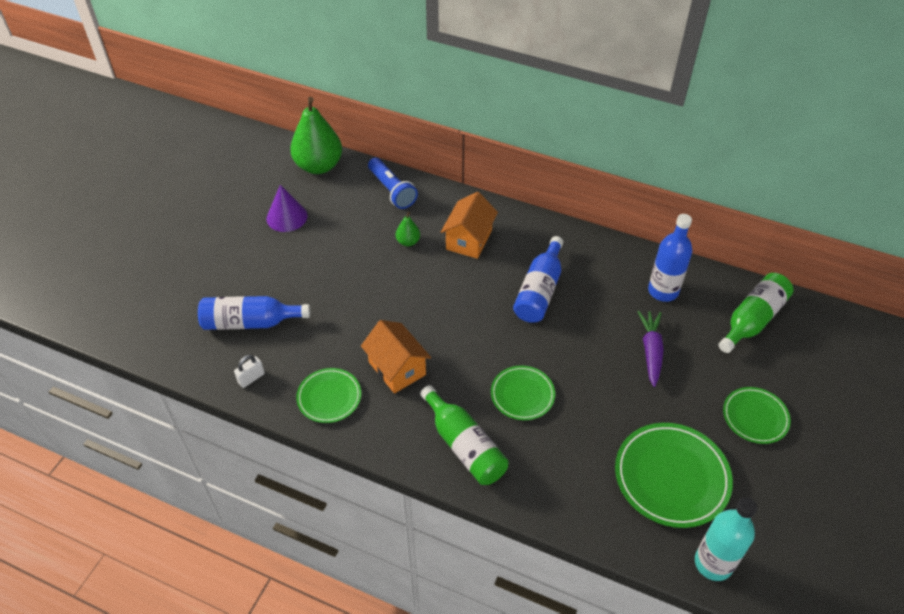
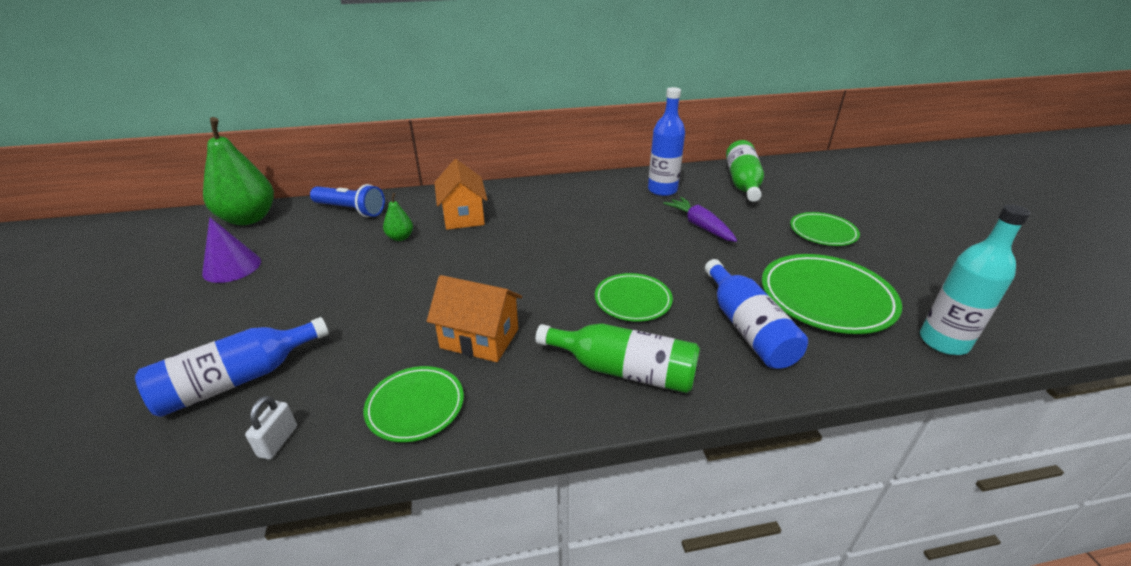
camera: 35 degrees left, 15 degrees down
(539, 291) = (565, 225): blue bottle -> blue bottle (747, 328)

